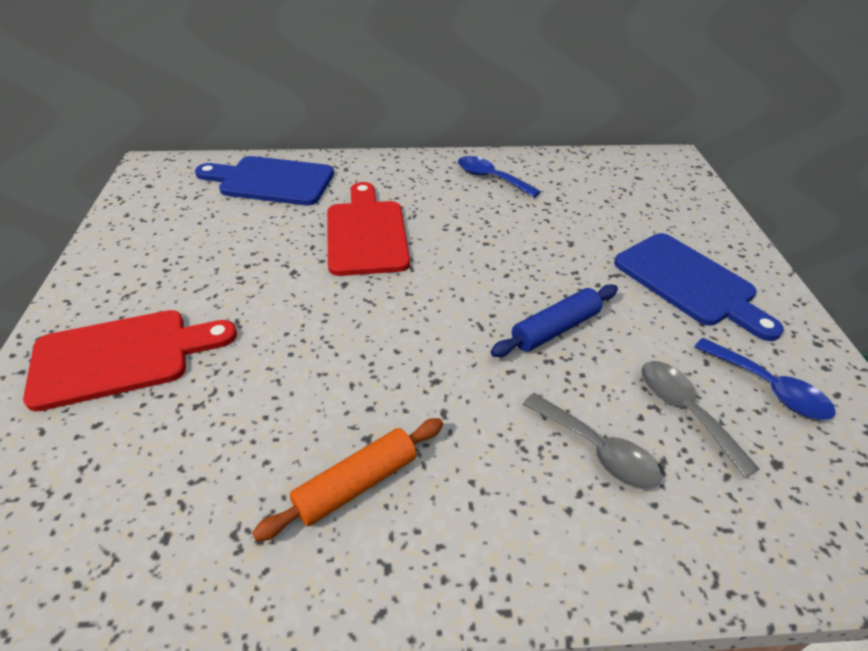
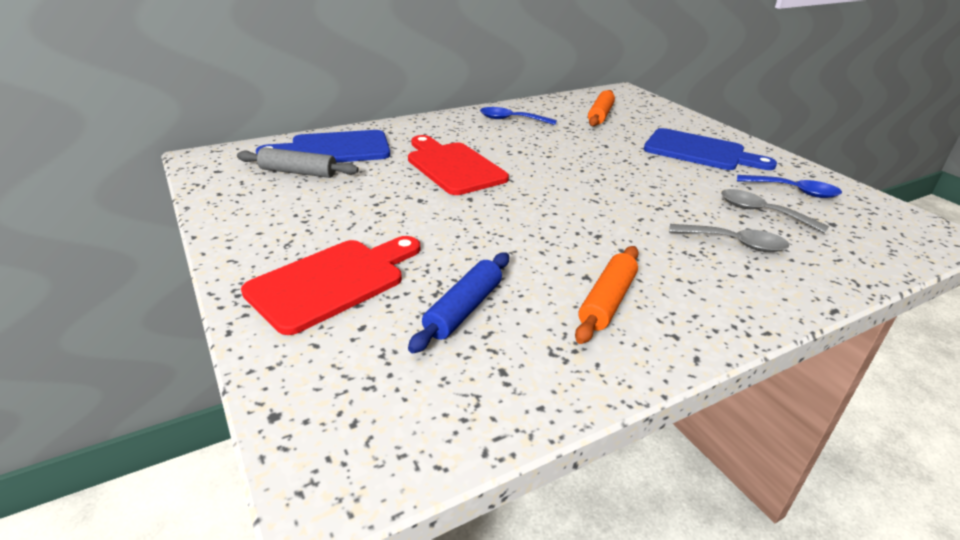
camera: 25 degrees left, 10 degrees down
(213, 204) = (298, 172): none -> grey rolling pin
(555, 329) = (645, 191): blue rolling pin -> blue rolling pin (464, 309)
(606, 193) = (600, 115): none -> orange rolling pin

